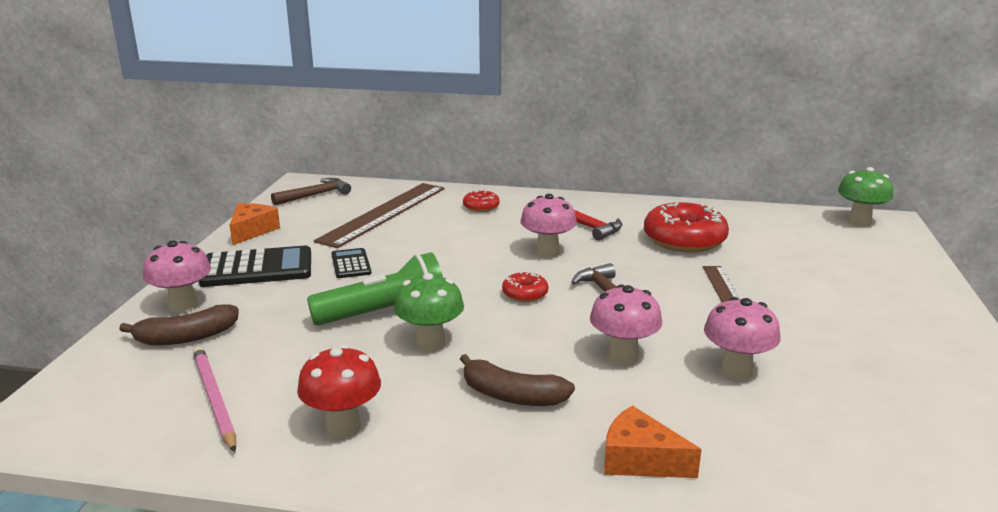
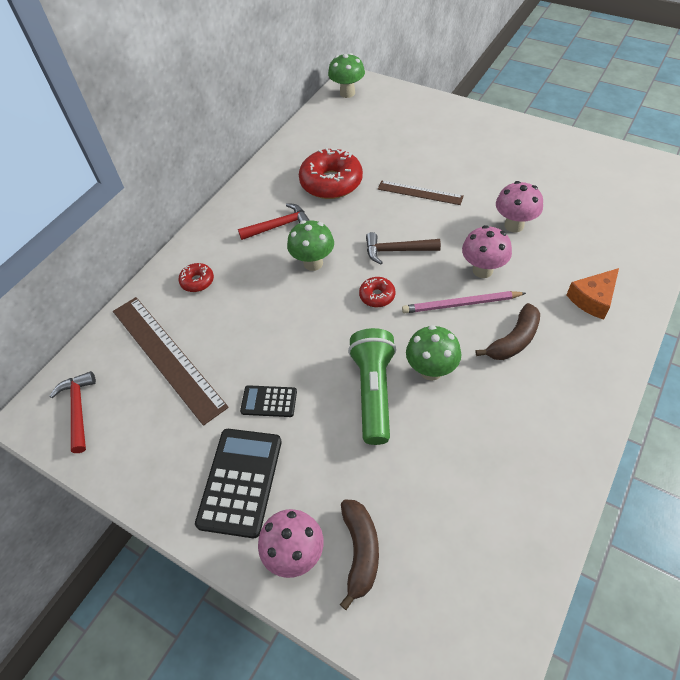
camera: 65 degrees left, 30 degrees up
(214, 399) = (471, 531): pink pencil -> pink pencil (460, 304)
(252, 231) = (143, 480): orange cheese -> none
(315, 195) = (78, 409): brown hammer -> red hammer
(343, 427) = (529, 444): red mushroom -> none
(547, 252) = (313, 263): pink mushroom -> green mushroom

